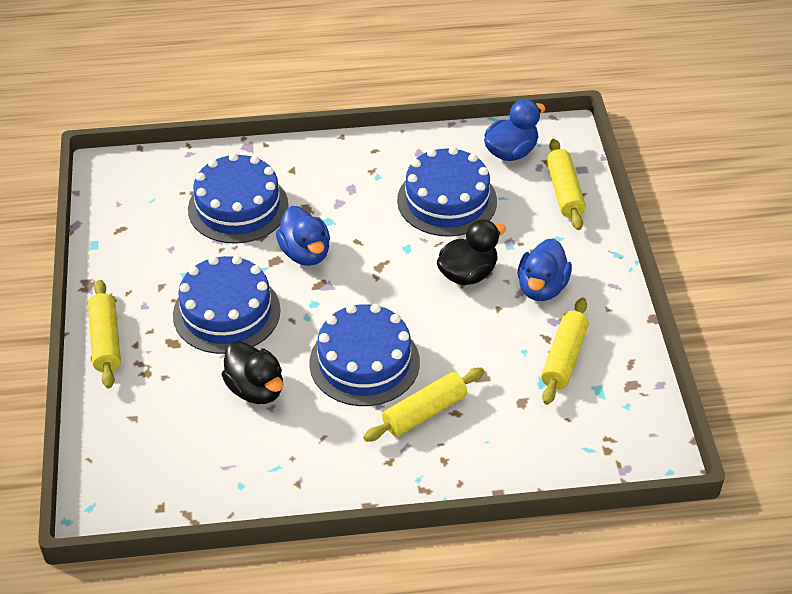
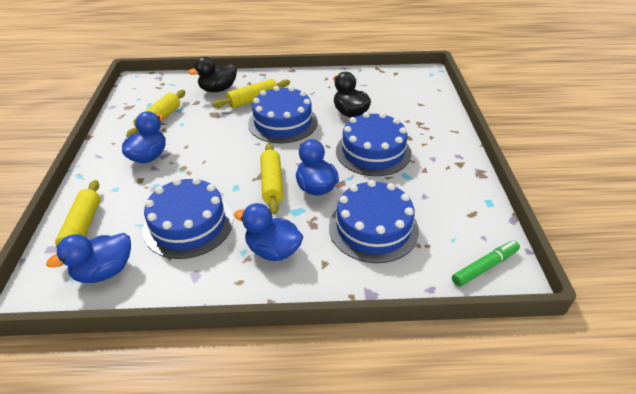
camera: 175 degrees left, 5 degrees down
(106, 341) = (451, 139): yellow rolling pin -> yellow rolling pin (272, 183)
(129, 175) = (485, 267): none -> green marker
(346, 179) = (273, 250): none -> blue duck
(468, 274) = (196, 167): black duck -> black duck (218, 89)

